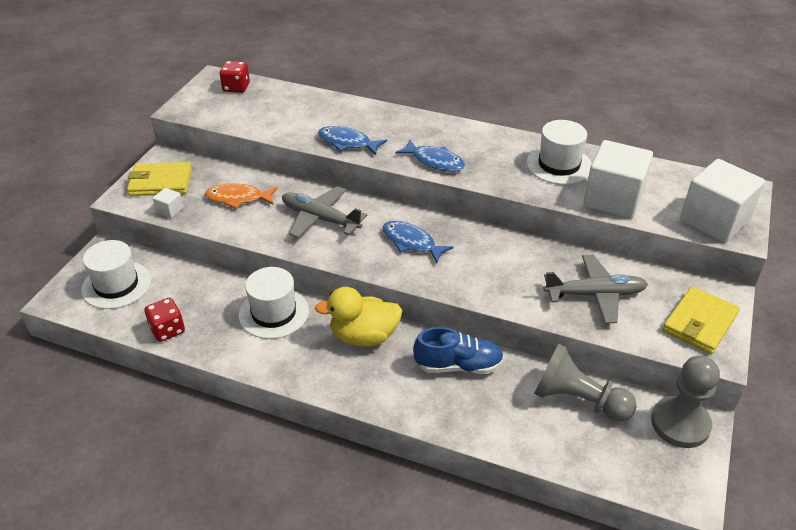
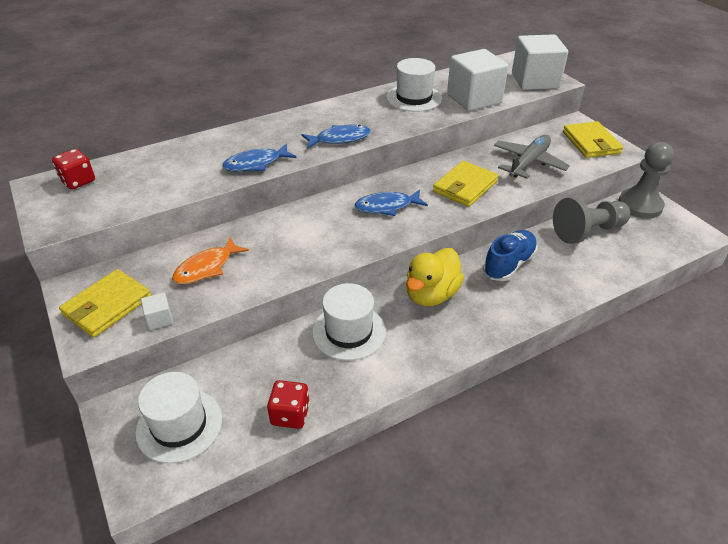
camera: 50 degrees left, 0 degrees up
(320, 218) = (299, 236): grey plane -> none
(498, 272) = (465, 187): none -> yellow wallet

